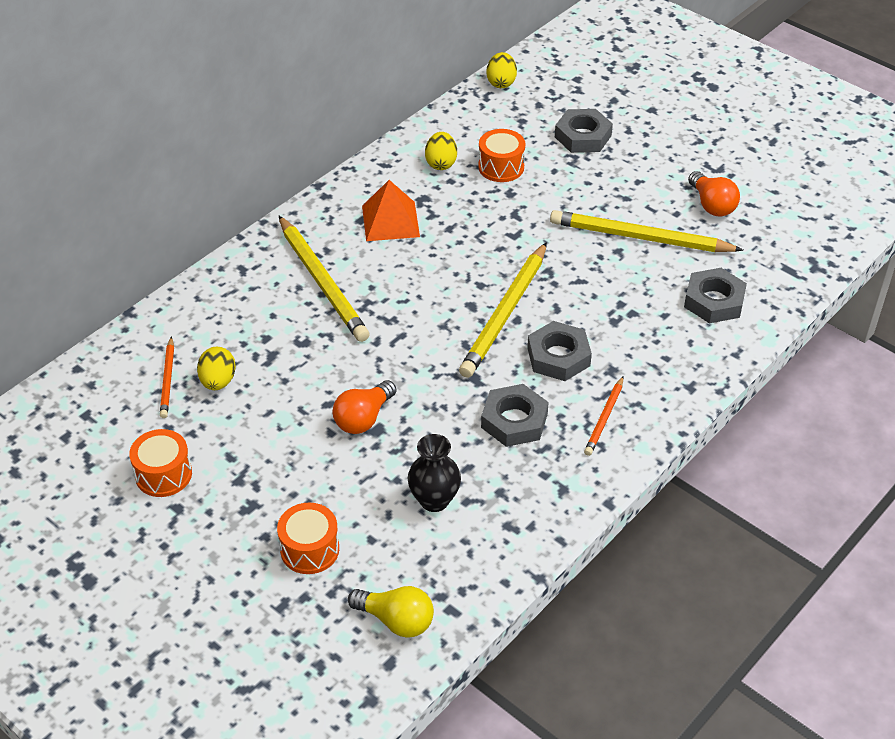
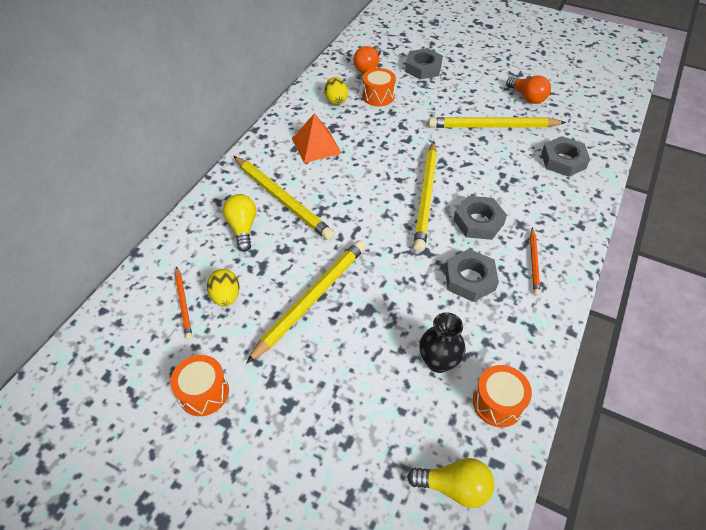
camera: 15 degrees left, 5 degrees up
(262, 307) = (243, 228): none -> yellow light bulb
(310, 549) = (354, 434): orange drum -> orange drum (497, 403)
(315, 404) = (311, 299): none -> yellow pencil
(363, 418) = (354, 302): orange light bulb -> orange light bulb (368, 67)
(501, 82) = (355, 43): yellow egg -> none

